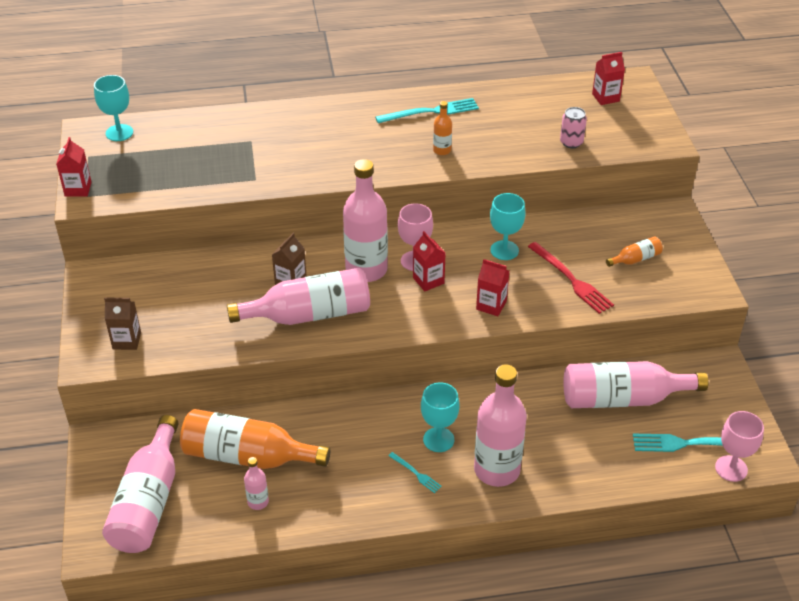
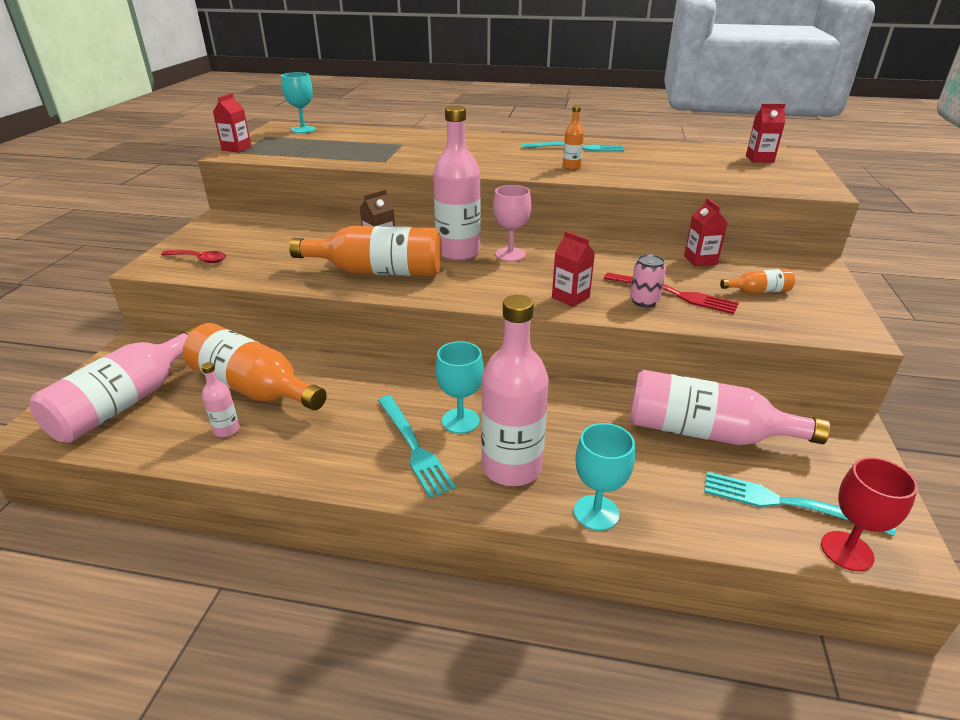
camera: 20 degrees right, 10 degrees down
(127, 341) = (199, 259): brown carton -> red spoon
(309, 314) = (378, 272): pink bottle -> orange bottle
(416, 473) = (413, 447): turquoise fork -> turquoise fork, size x1.93
(428, 280) = (514, 269): red carton -> red carton (700, 260)
(504, 250) = (608, 262): turquoise goblet -> turquoise goblet (596, 513)
(571, 142) = (710, 178): pink can -> pink can (644, 301)
(571, 279) = (673, 294): red fork -> red fork turned 45 degrees counterclockwise
(731, 468) = (847, 551): pink goblet -> red goblet

